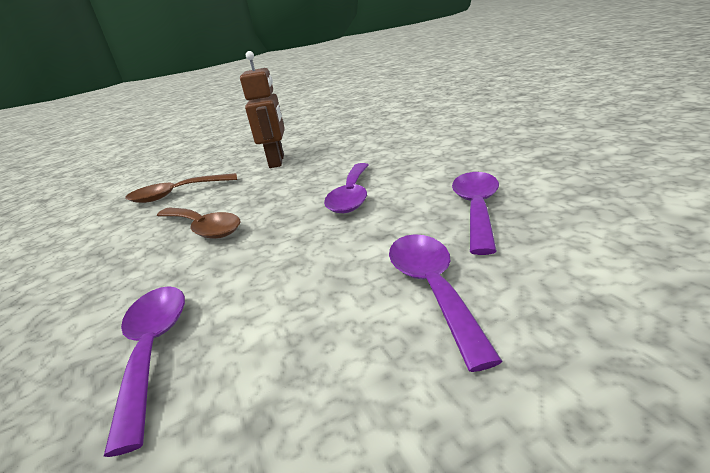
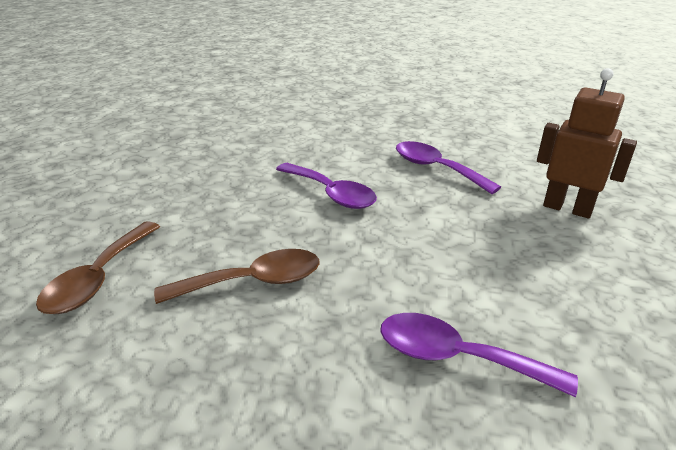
camera: 60 degrees left, 5 degrees up
(277, 162) = (157, 193): brown robot -> brown robot (567, 208)
(433, 289) = (510, 221): purple spoon -> none

